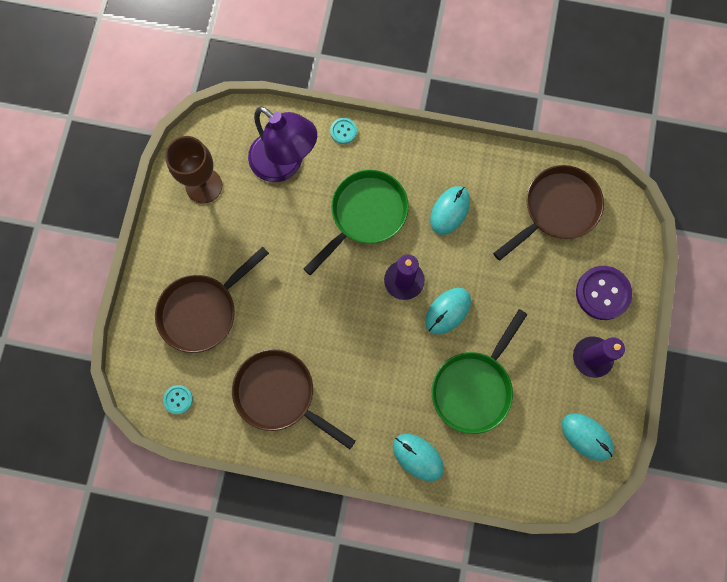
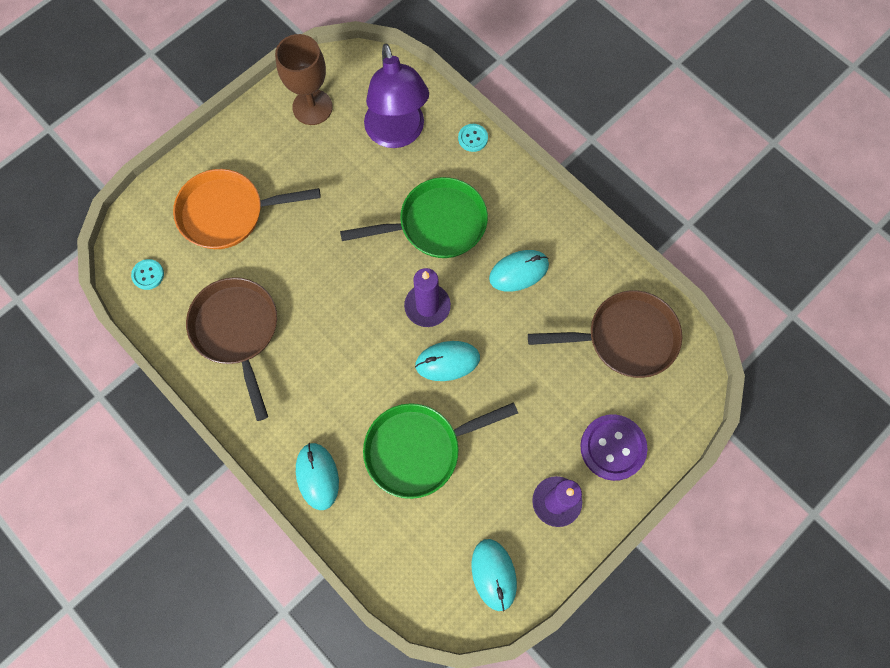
camera: 35 degrees right, 5 degrees down
(202, 311) = (228, 213): brown pan -> orange pan

